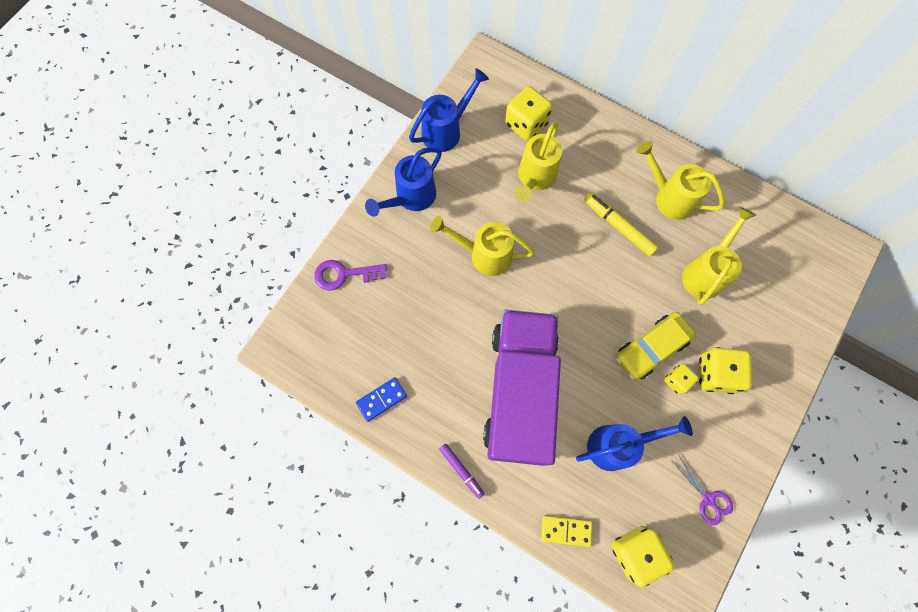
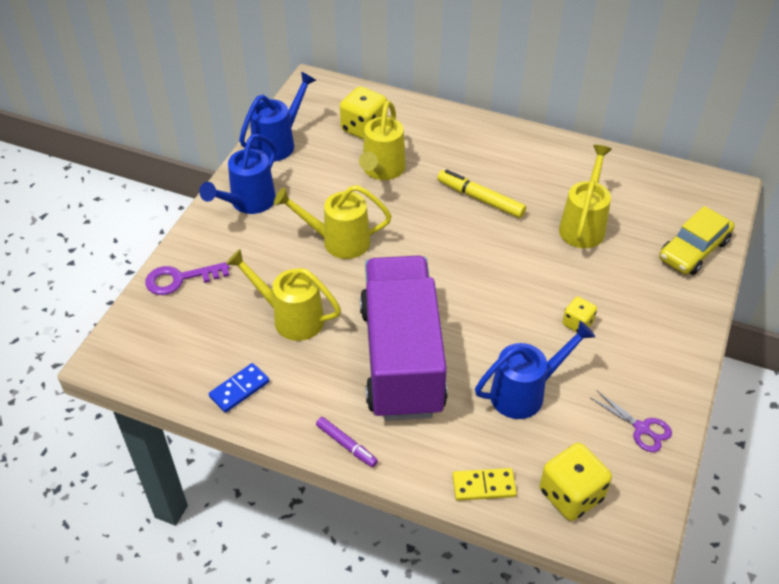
camera: 10 degrees left, 25 degrees down
(651, 348) = (541, 298): yellow car -> yellow car (693, 250)
(669, 197) = (529, 169): yellow watering can -> yellow watering can (291, 318)
(715, 374) = (618, 311): yellow dice -> none

